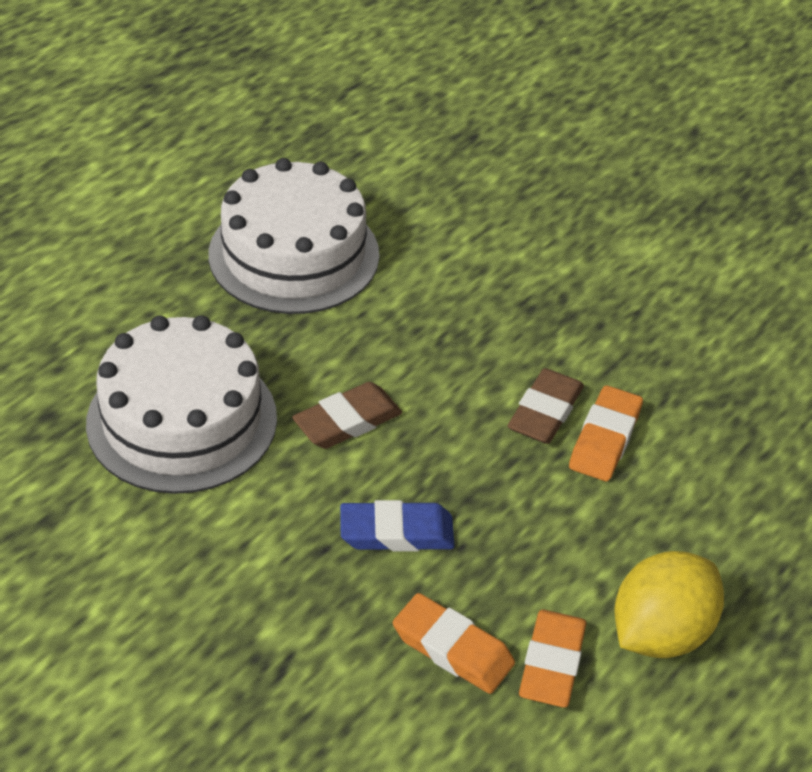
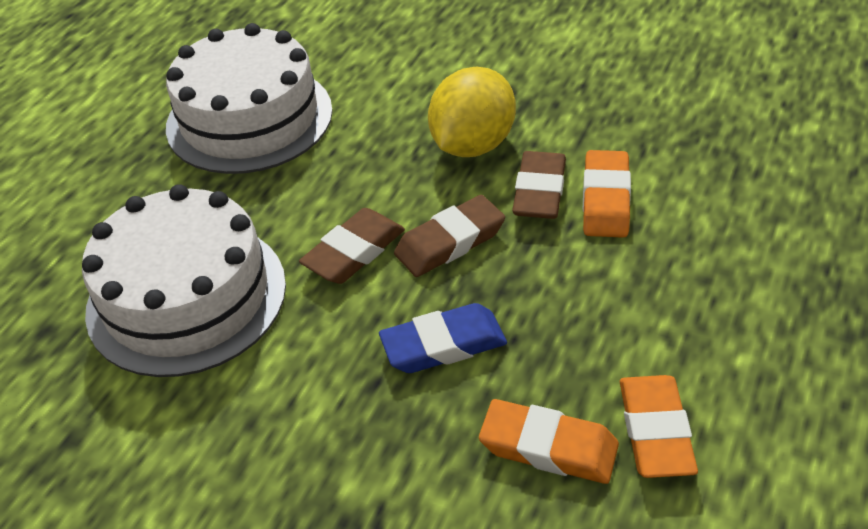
camera: 10 degrees left, 0 degrees up
(440, 438) = (450, 242): none -> brown eraser
(660, 633) = (746, 366): yellow lemon -> yellow lemon (472, 145)

